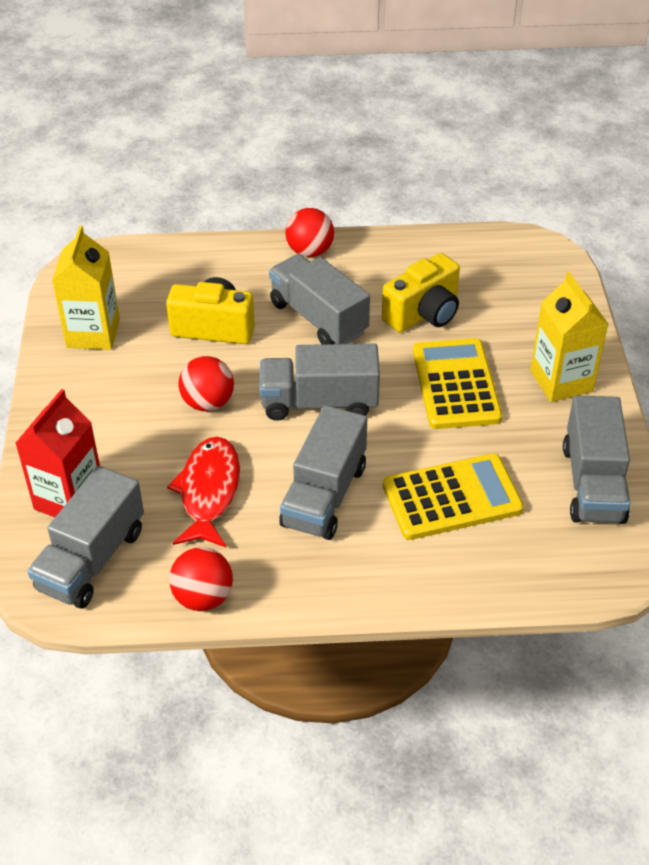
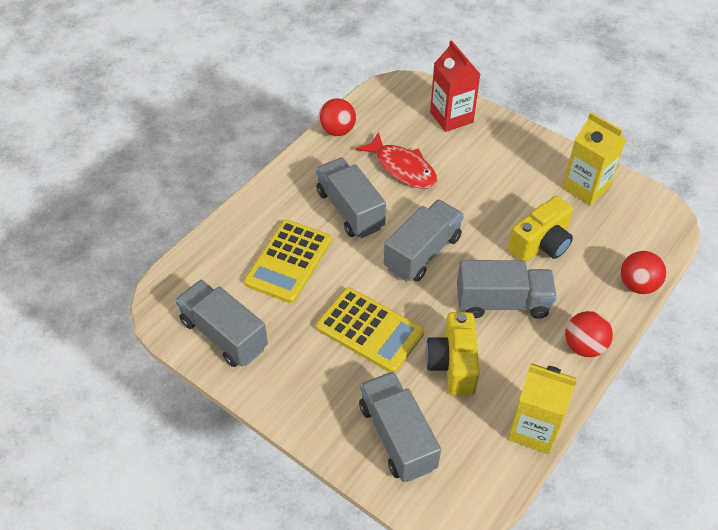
camera: 130 degrees right, 5 degrees up
(92, 559) = (402, 107): grey truck -> grey truck (397, 437)
(208, 403) = (472, 204): red ball -> red ball (637, 285)
(561, 381) = (313, 391): yellow carton -> yellow carton (533, 429)

